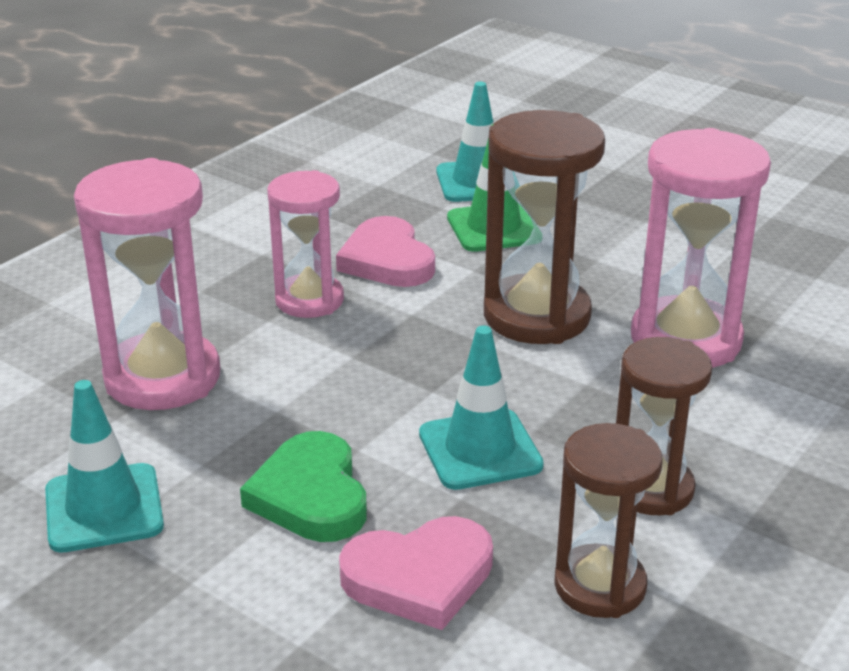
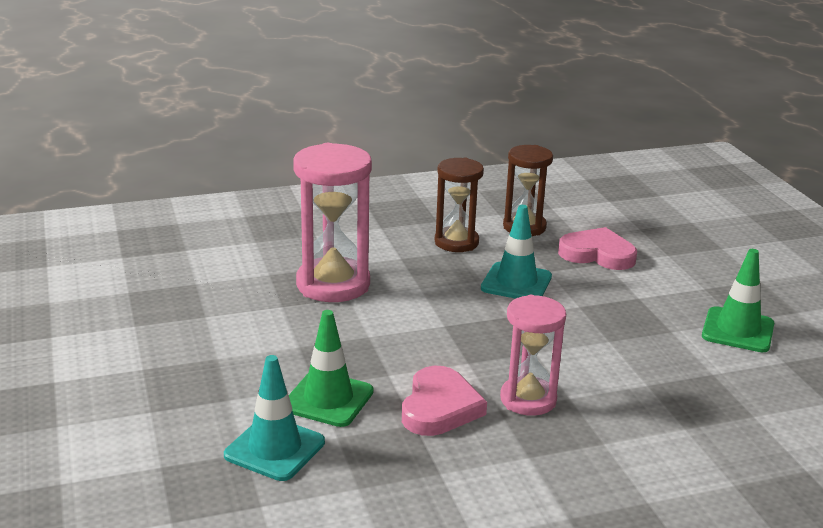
camera: 145 degrees left, 5 degrees down
(104, 508) = (737, 330): turquoise traffic cone -> green traffic cone
(162, 377) = (669, 386): pink hourglass -> none
(311, 495) = (622, 297): green heart -> none
(536, 316) = (393, 329): brown hourglass -> none

